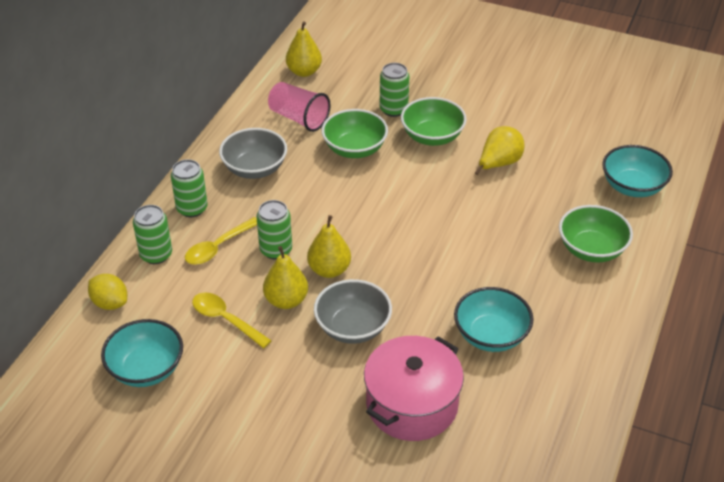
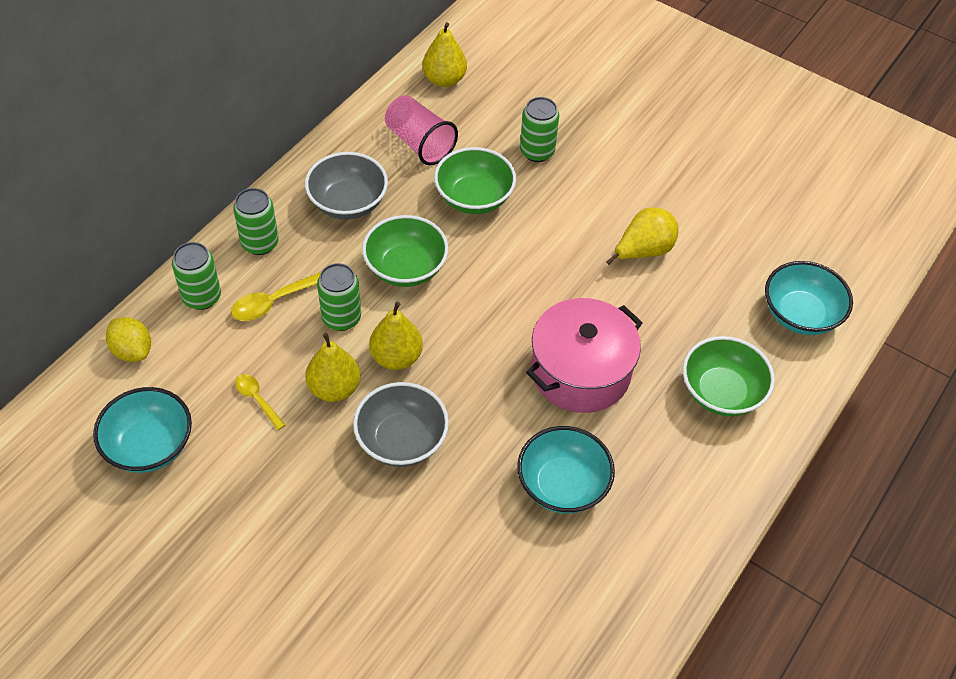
camera: 10 degrees right, 10 degrees up
(225, 319) = (257, 399): yellow spoon -> yellow spoon, size x0.65
(412, 404) = (441, 557): pink pot -> pink pot (580, 372)
(432, 136) = (573, 198): green bowl -> green bowl (406, 268)

